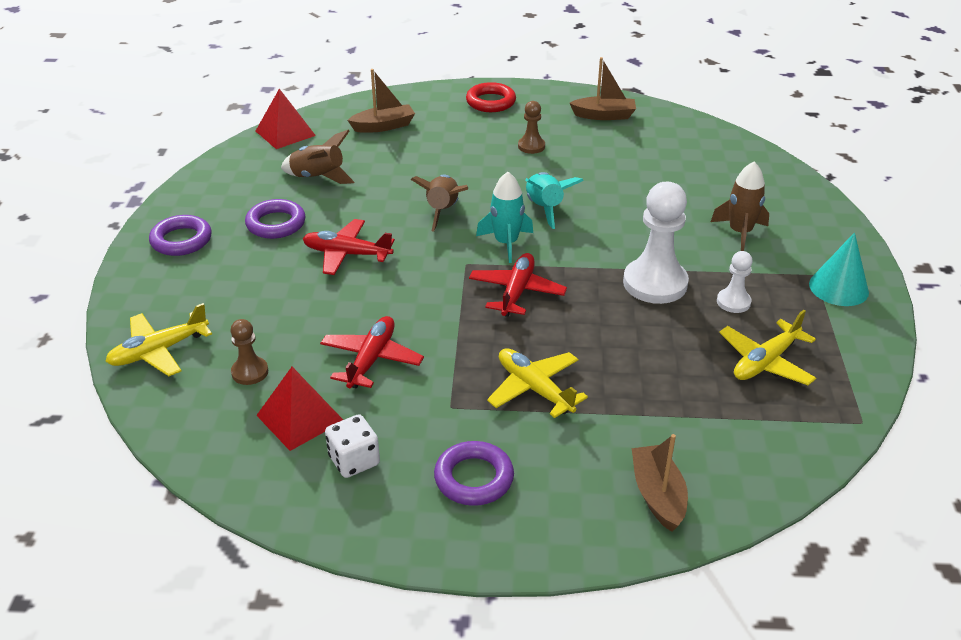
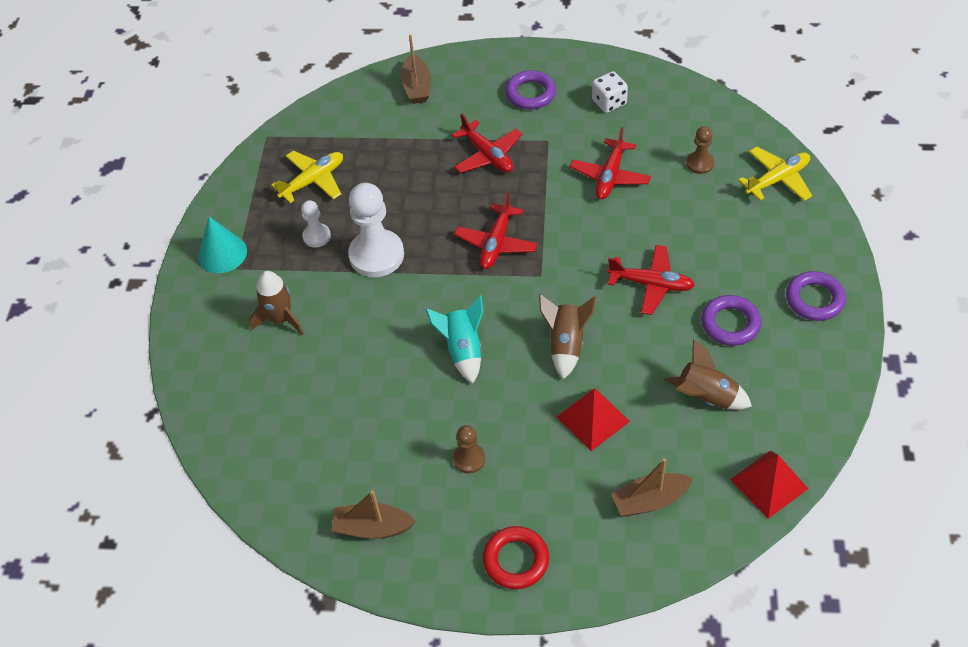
camera: 175 degrees left, 15 degrees up
(300, 418) = (652, 130): red pyramid -> red pyramid (593, 419)
(506, 243) = (503, 301): turquoise rocket -> none
(534, 389) = (487, 155): yellow plane -> red plane

